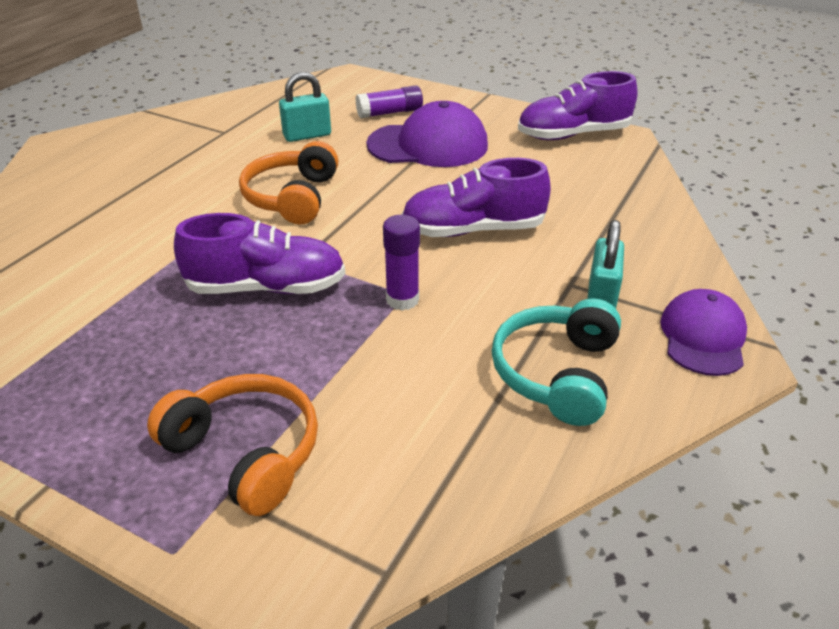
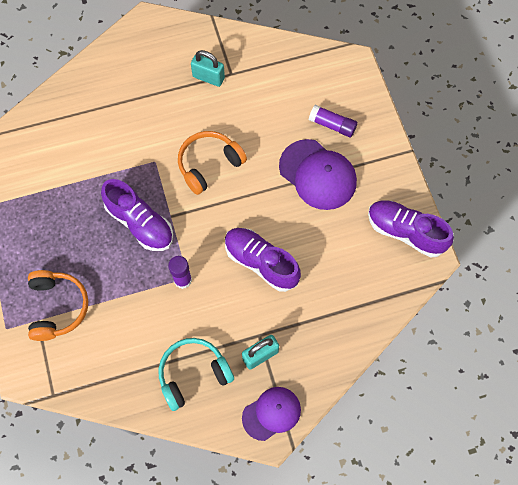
camera: 45 degrees right, 30 degrees up
(307, 135) = (267, 112): turquoise padlock -> turquoise padlock (208, 77)

